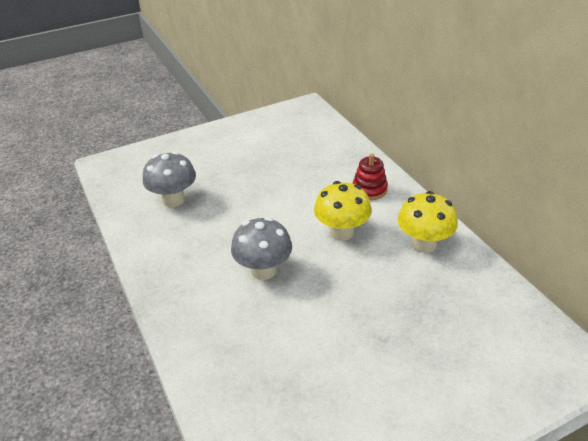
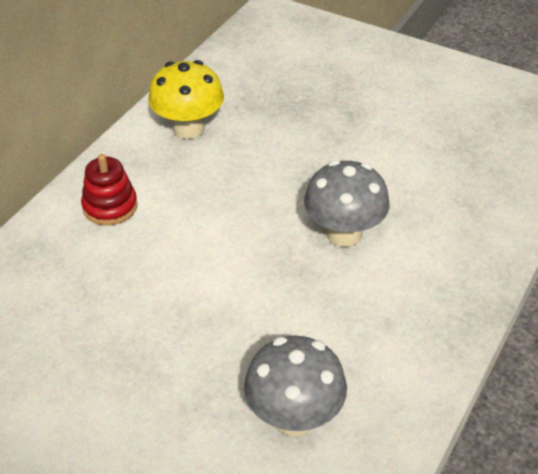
camera: 125 degrees left, 5 degrees up
(342, 232) = (220, 197): yellow mushroom -> none

